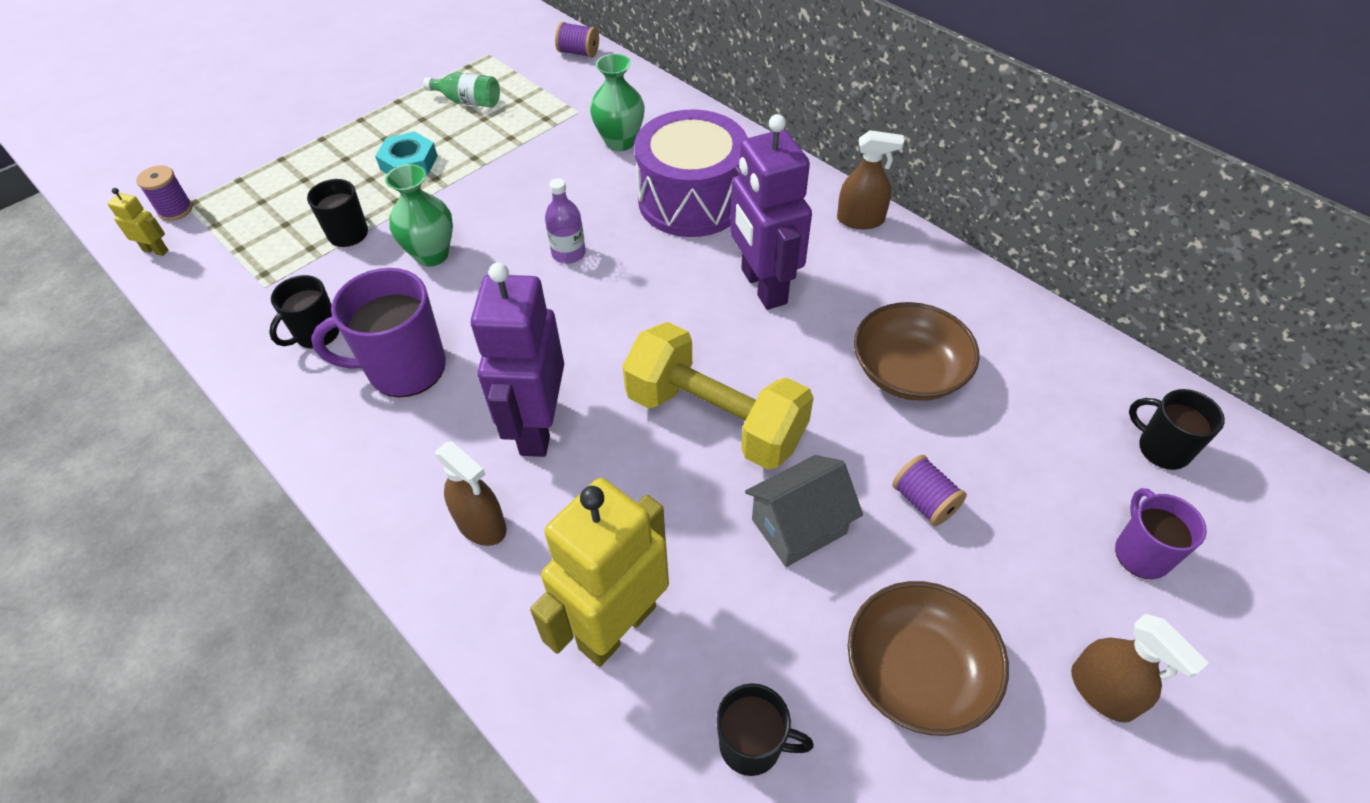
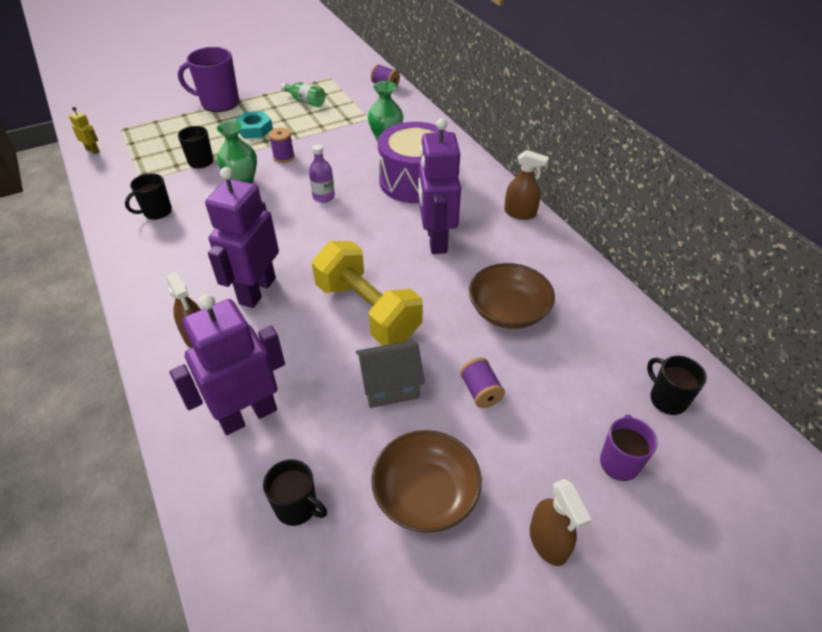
camera: 15 degrees right, 5 degrees down
(175, 210) = (113, 131): purple spool -> purple spool (283, 157)
(404, 369) = (196, 241): purple mug -> purple mug (219, 103)
(616, 627) = (248, 415): yellow robot -> purple robot

